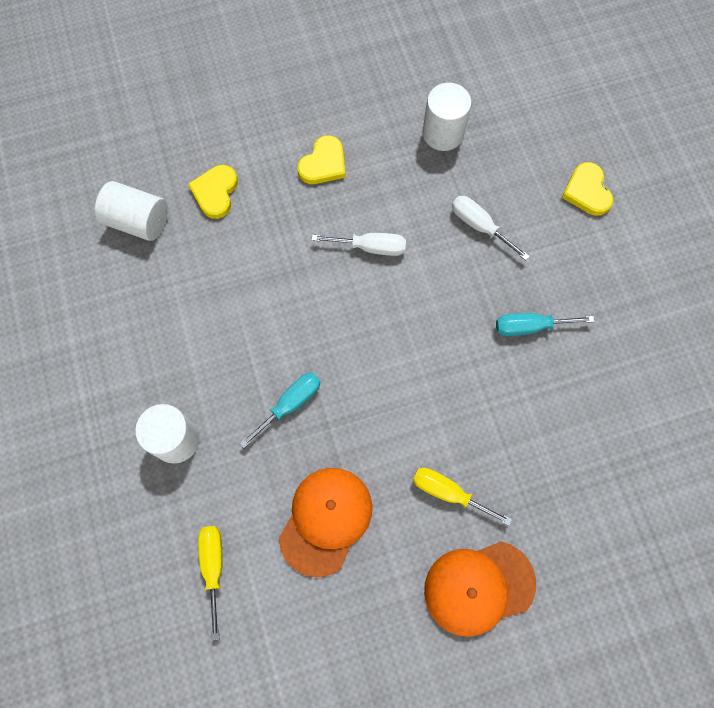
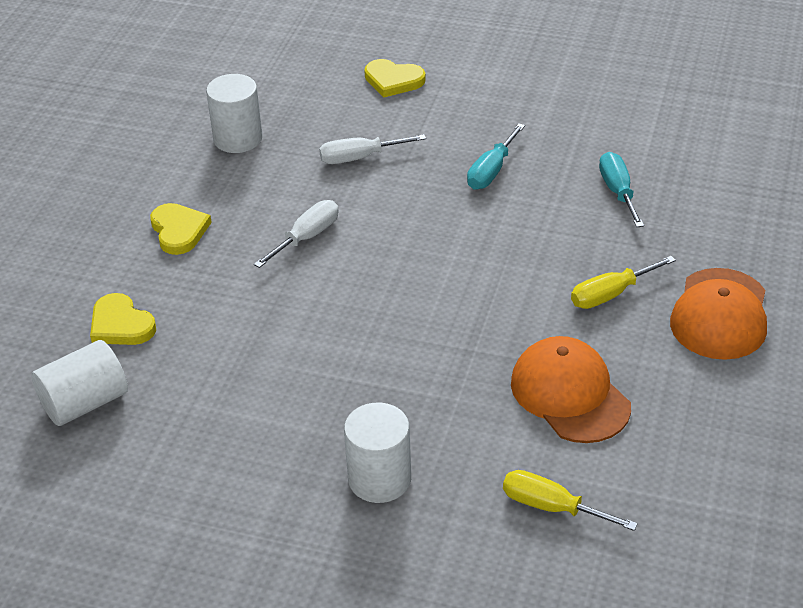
camera: 55 degrees left, 30 degrees down
(290, 404) = (421, 368): turquoise screwdriver -> turquoise screwdriver (618, 192)

